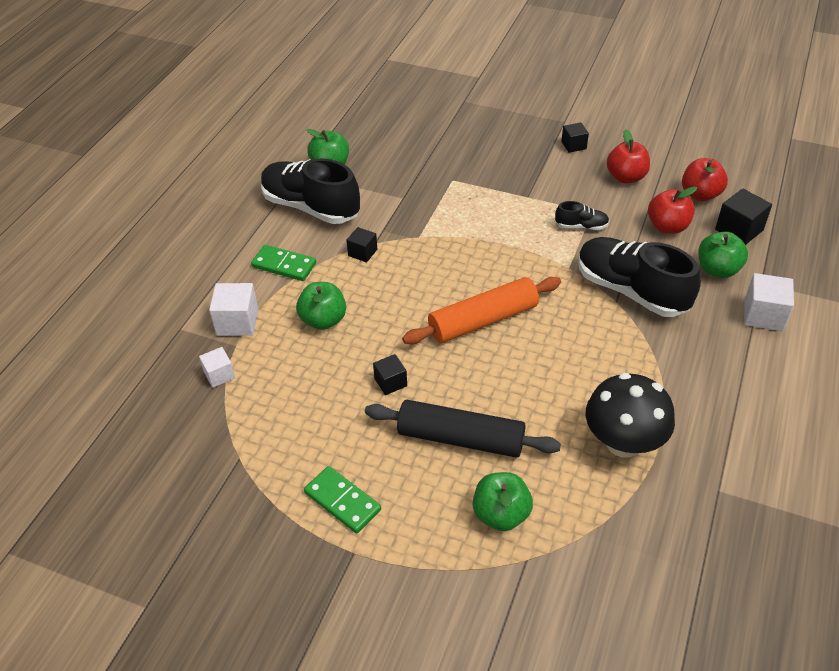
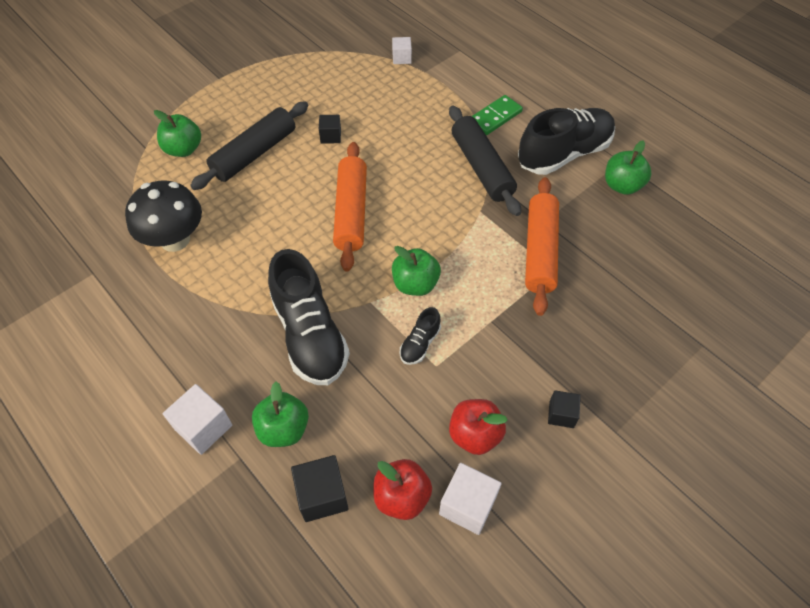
camera: 115 degrees right, 10 degrees up
(237, 322) = (447, 78): white cube -> white cube (467, 505)
(323, 320) = (418, 121): green apple -> green apple (415, 284)
(342, 501) = (256, 84): green domino -> none
(362, 252) = (482, 167): black cube -> black rolling pin
(438, 191) = (539, 251): none -> orange rolling pin
(631, 291) = (310, 334): black shoe -> black shoe turned 90 degrees clockwise
(667, 227) = (371, 424): red apple -> none

